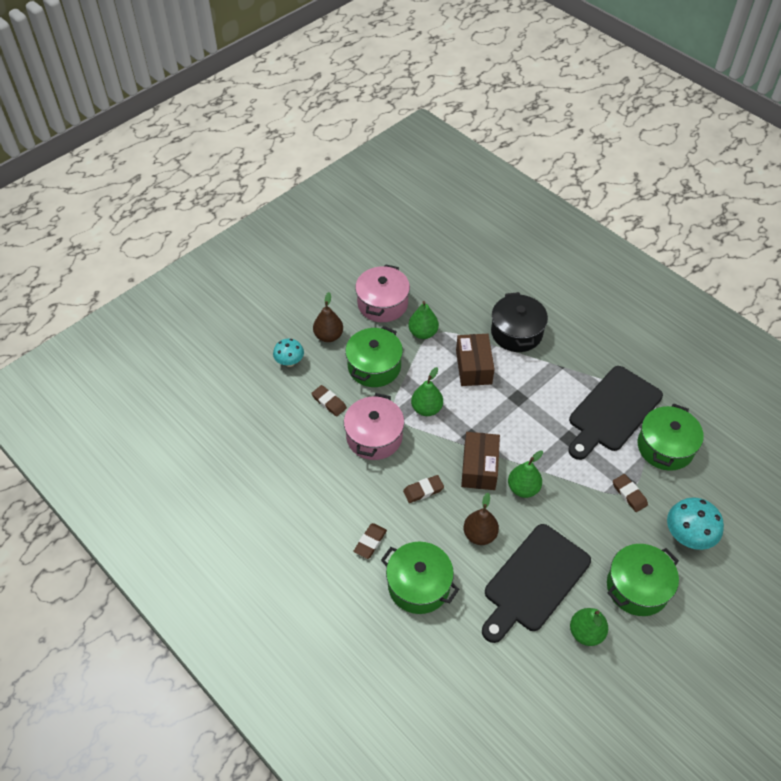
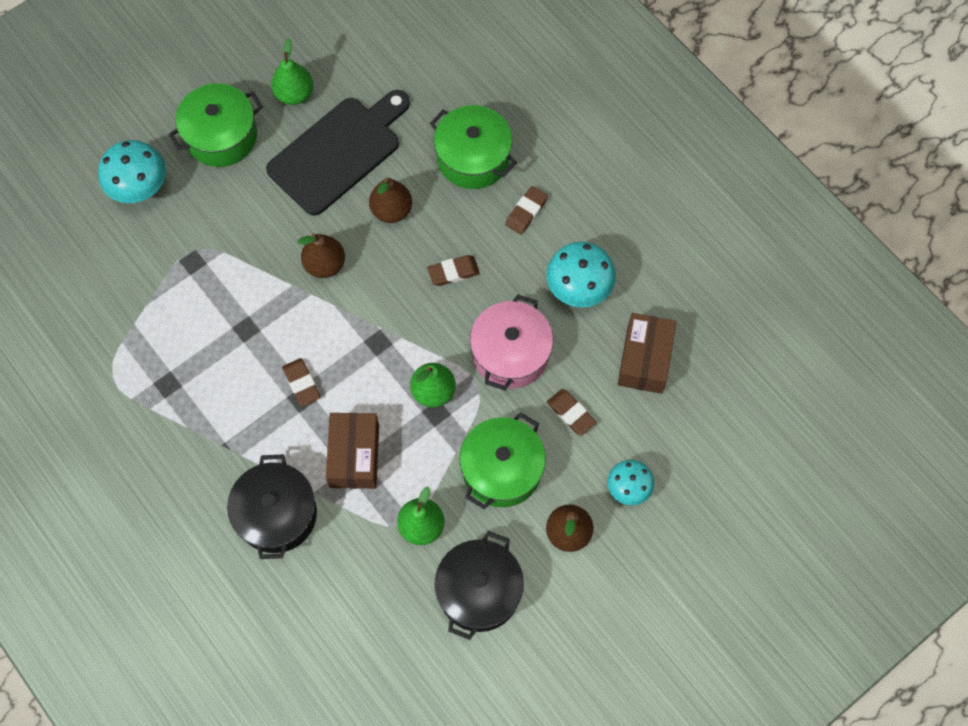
camera: 175 degrees left, 15 degrees up
(326, 485) = (578, 289): none -> turquoise mushroom
(382, 303) = (479, 591): pink pot -> black pot
(479, 467) = (376, 297): brown box -> brown box (644, 359)
(523, 488) = (325, 264): green pear -> brown pear
(612, 411) = (175, 365): black cutting board -> none
(629, 494) = (192, 246): brown eraser -> brown eraser (301, 383)
(665, 447) = (122, 306): green pot -> none

